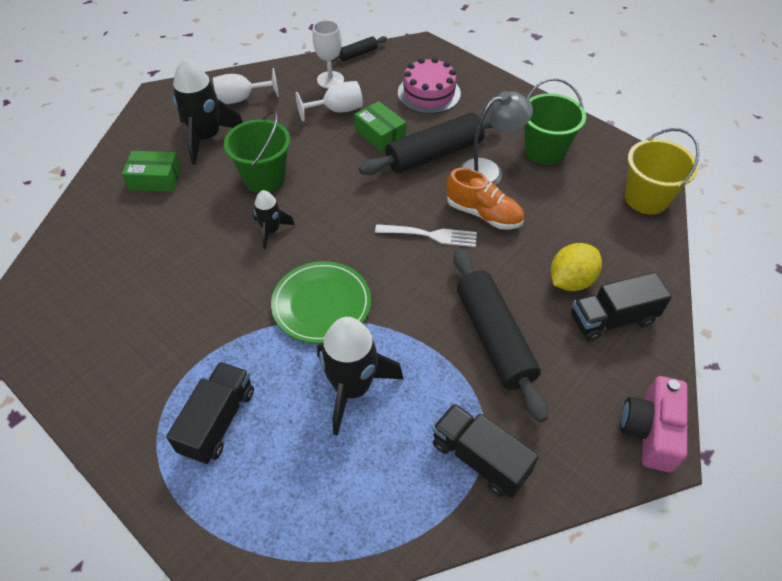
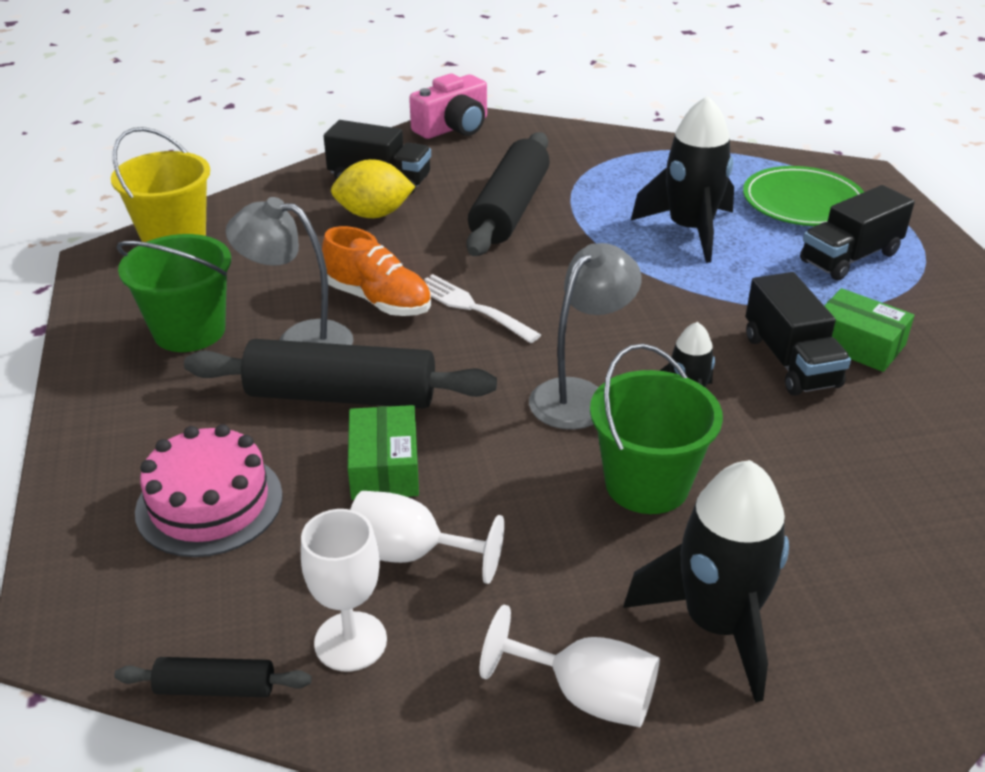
camera: 145 degrees left, 15 degrees down
(155, 179) = (860, 577): green box -> green box (857, 344)
(321, 304) = (673, 299): green plate -> green plate (803, 202)
(326, 207) = (580, 395): none -> grey lamp
(479, 458) = (610, 160): black truck -> black truck (790, 361)
(483, 214) = (378, 300): orange shoe -> orange shoe turned 150 degrees clockwise

